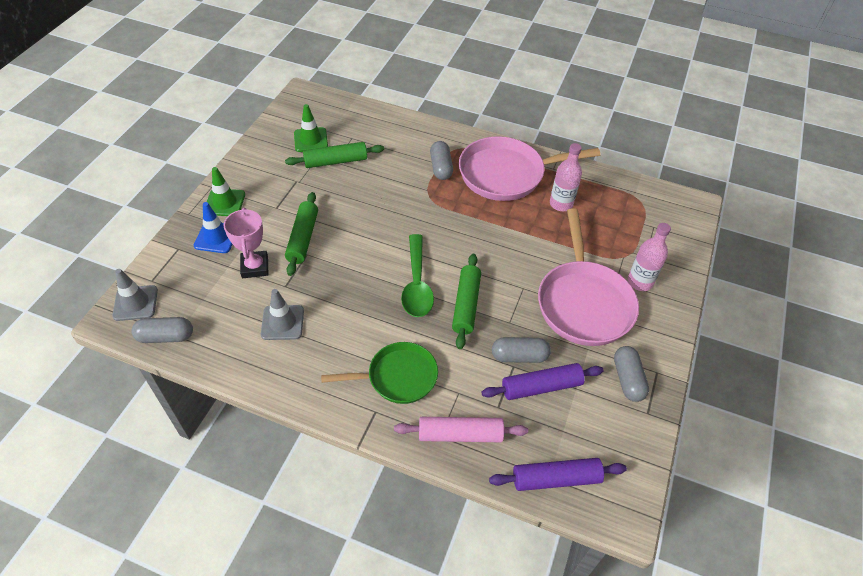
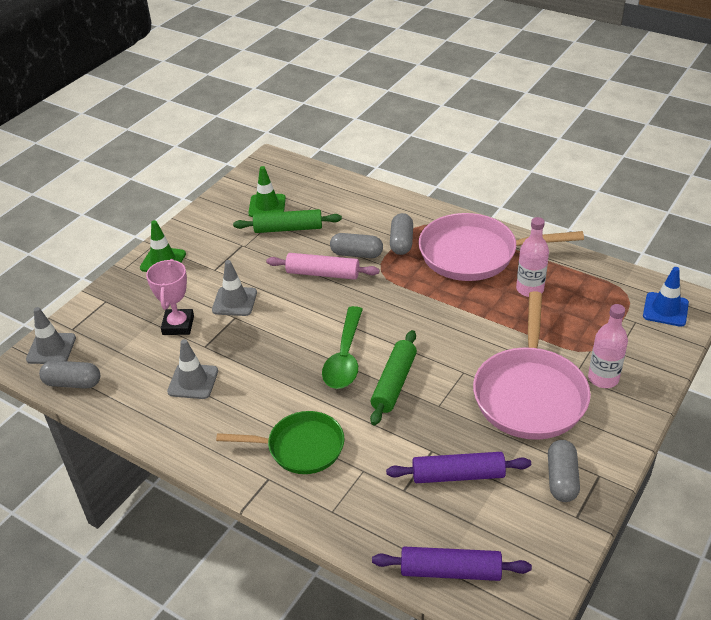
camera: 15 degrees right, 10 degrees down
(216, 237) = (146, 293): blue traffic cone -> blue traffic cone (665, 309)
(303, 238) = (234, 301): green rolling pin -> grey traffic cone
(460, 434) = (354, 512): pink rolling pin -> pink rolling pin (323, 274)
(519, 356) = (441, 441): grey capsule -> grey capsule (356, 254)

